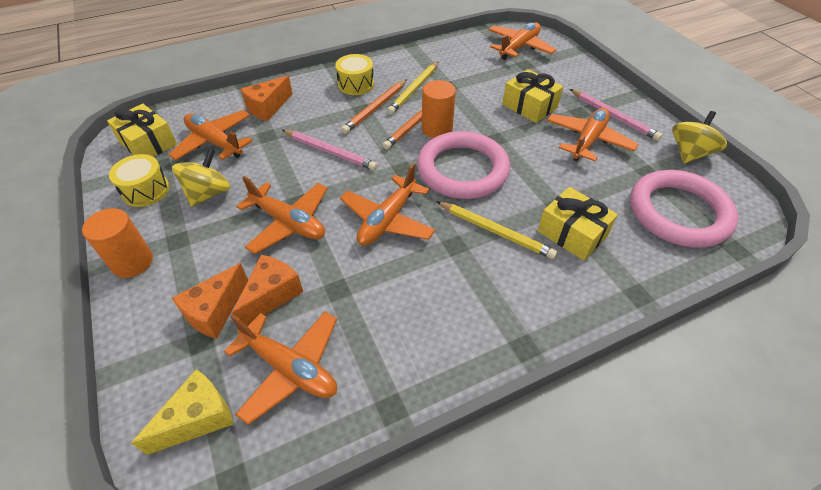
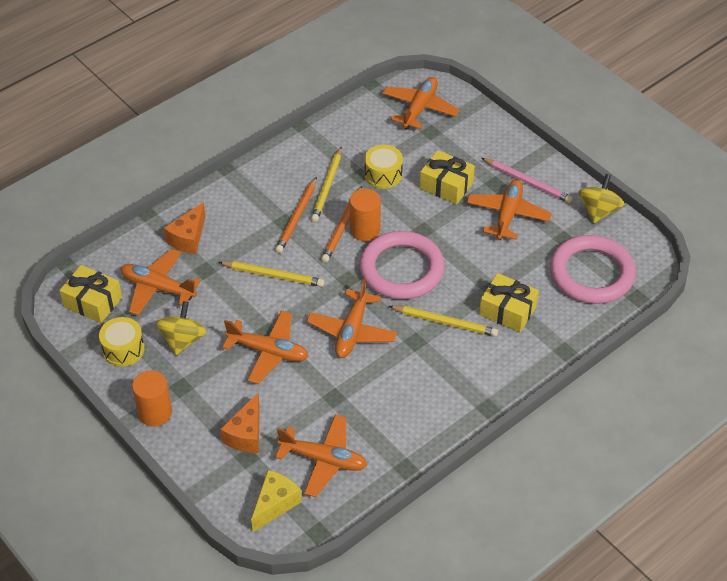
camera: 15 degrees left, 0 degrees up
(272, 295) = (284, 413): orange cheese -> none
(330, 152) = (273, 275): pink pencil -> yellow pencil
(356, 84) = (265, 192): yellow drum -> yellow drum (383, 174)

